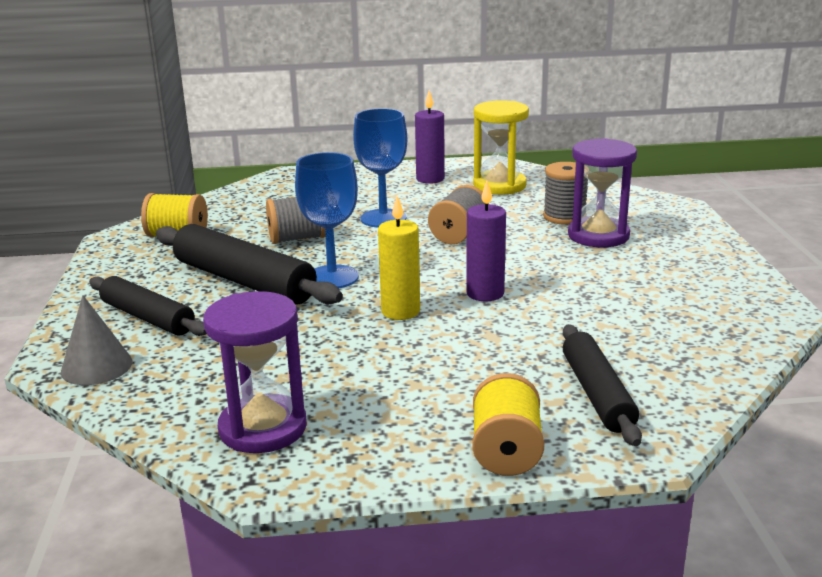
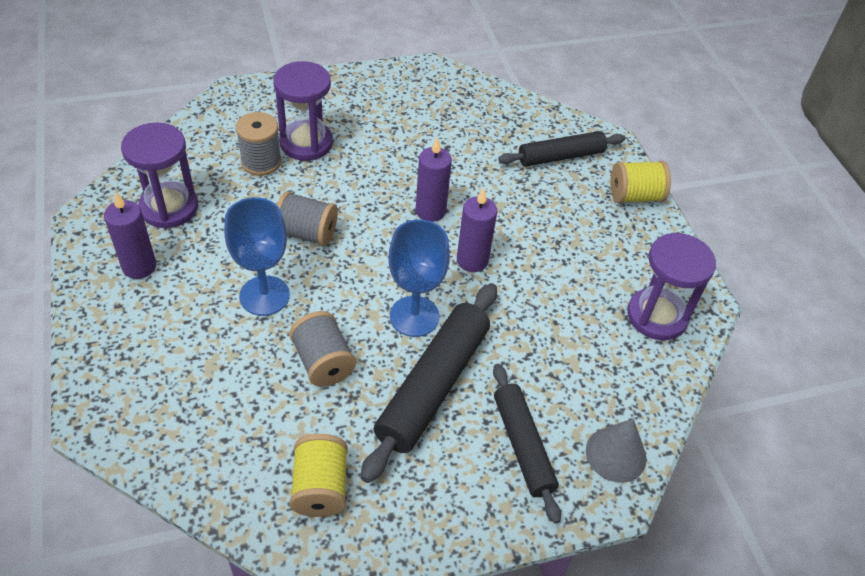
camera: 105 degrees left, 25 degrees up
(148, 317) = (522, 445): black rolling pin -> black rolling pin turned 45 degrees counterclockwise
(400, 311) = (472, 260): yellow candle -> purple candle
(499, 186) = (169, 207): yellow hourglass -> purple hourglass

